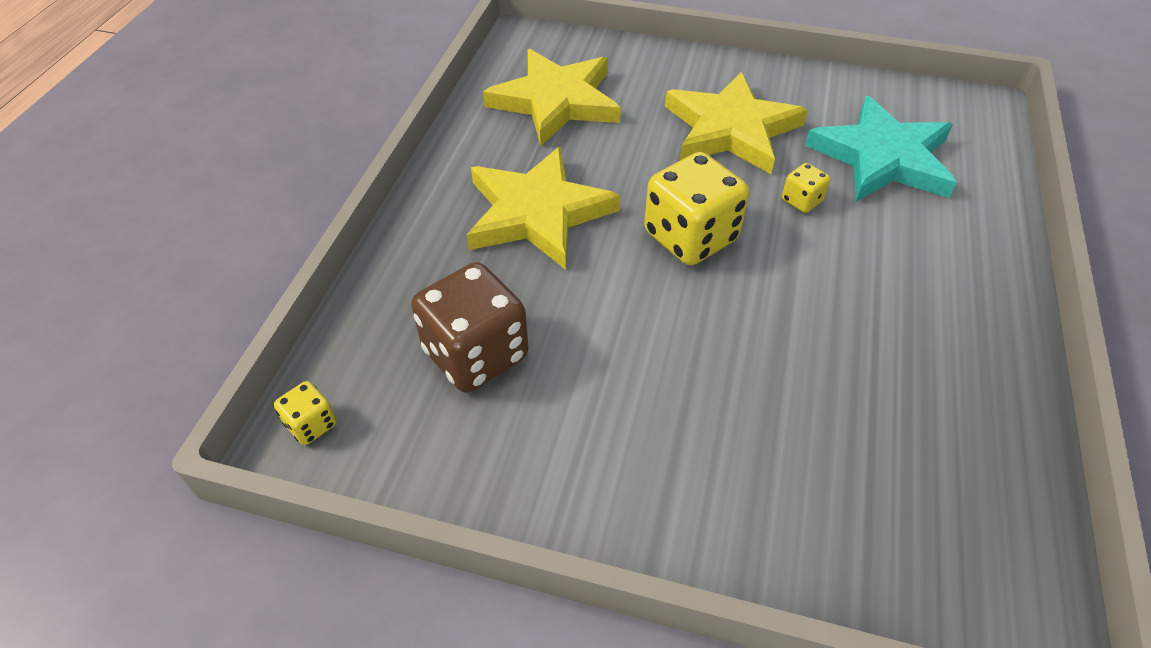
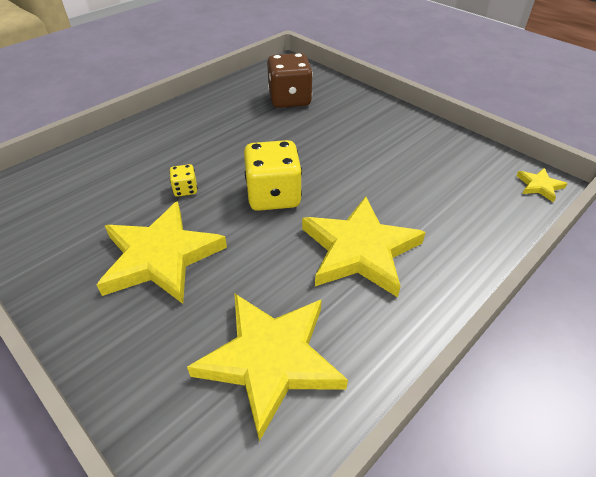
camera: 150 degrees left, 5 degrees down
(311, 424) = (539, 186): yellow dice -> yellow star
(475, 354) = (440, 185): brown dice -> brown dice (289, 99)
(882, 158) = (101, 194): turquoise star -> none

